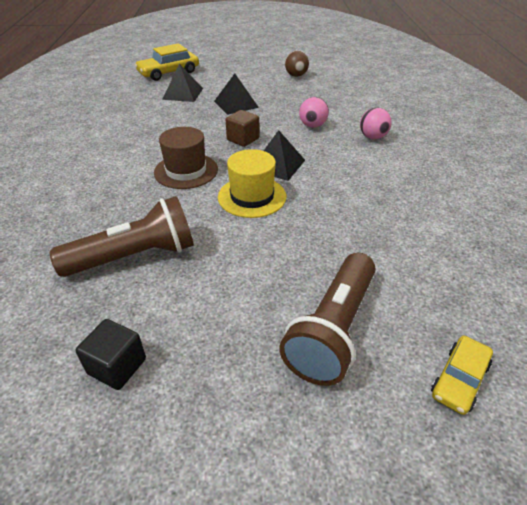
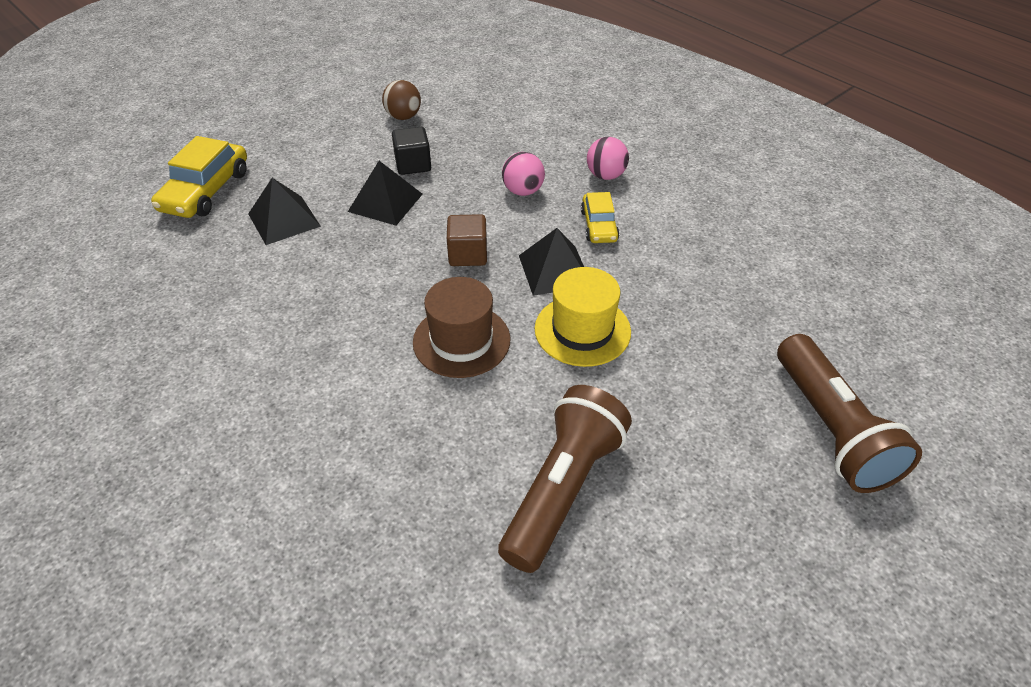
camera: 40 degrees left, 5 degrees up
(117, 366) = (715, 612): black cube -> black cube (413, 165)
(459, 379) = (954, 404): yellow car -> yellow car (599, 225)

